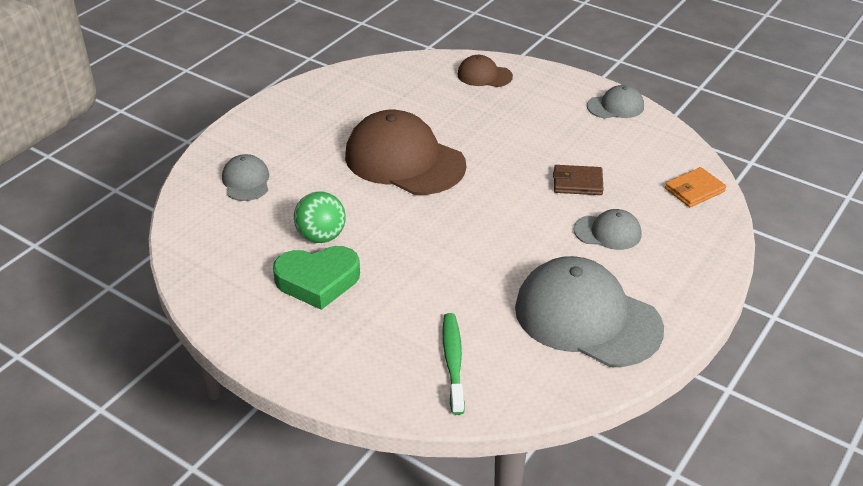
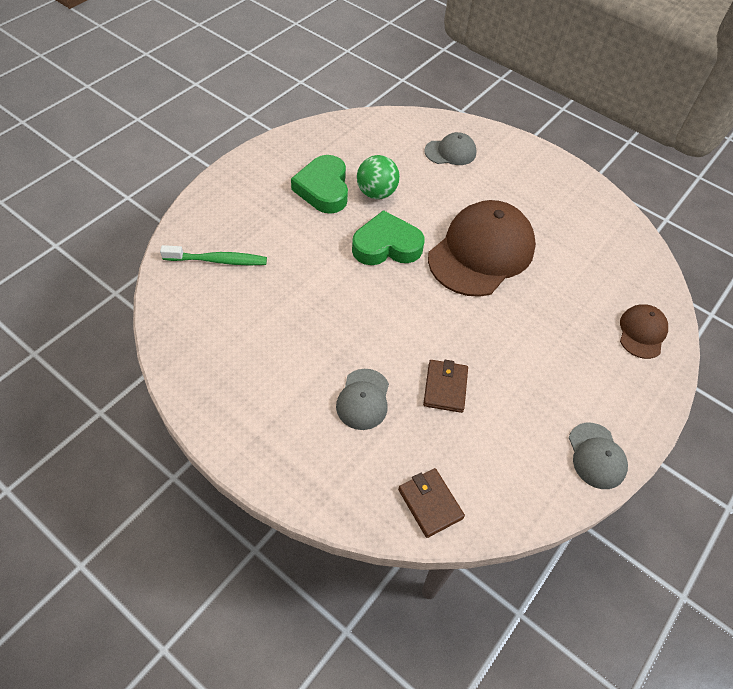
camera: 90 degrees right, 15 degrees up
(405, 225) = (386, 246): none -> green heart
(587, 318) = (247, 359): grey cap -> none
(694, 190) = (430, 504): orange wallet -> brown wallet

